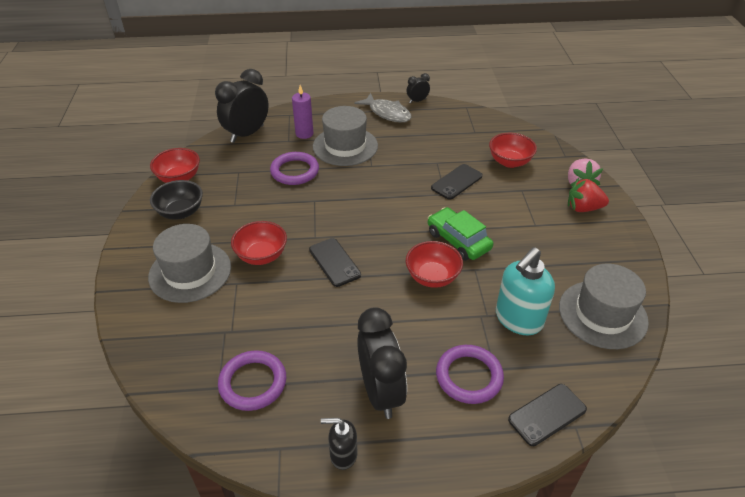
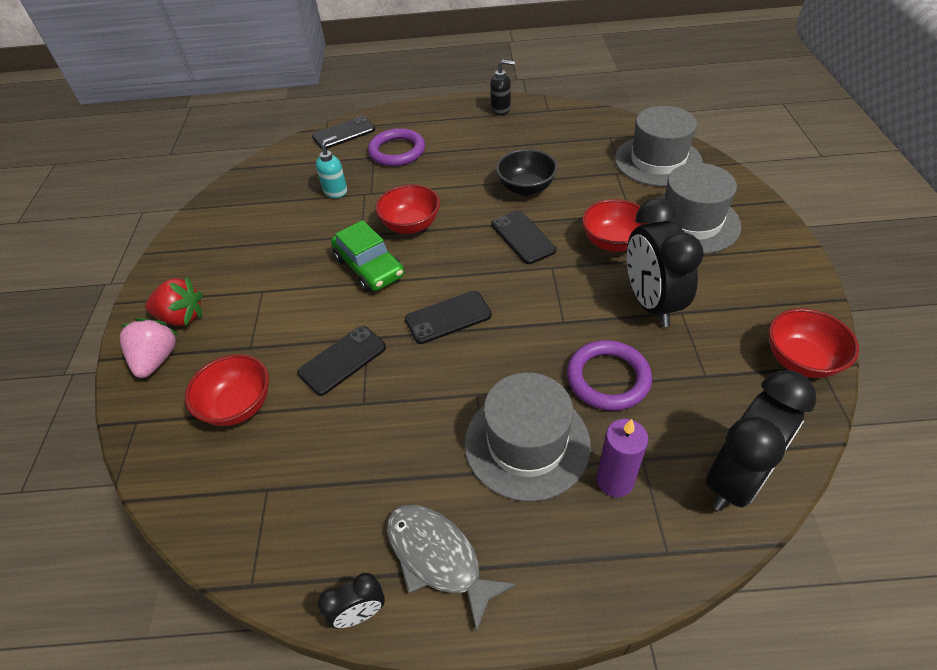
camera: 175 degrees left, 5 degrees up
(181, 212) = (754, 297): black bowl -> black bowl (526, 188)
(253, 383) = (581, 141): purple ring -> none
(381, 392) = (472, 140): black clock -> black clock (650, 303)
(392, 204) = (448, 317): none -> black phone
(518, 319) = (336, 191): turquoise soap dispenser -> turquoise soap dispenser, size x0.56
(602, 314) = (251, 198): grey hat -> grey hat (658, 161)

